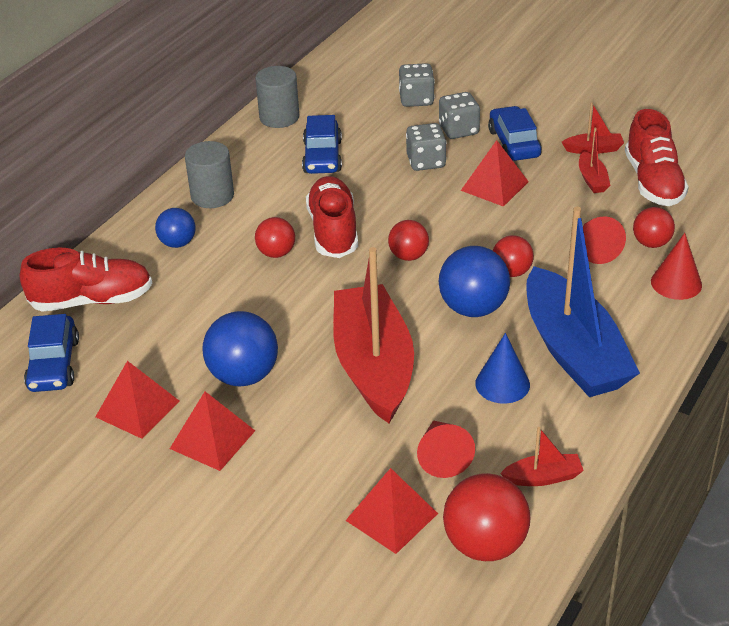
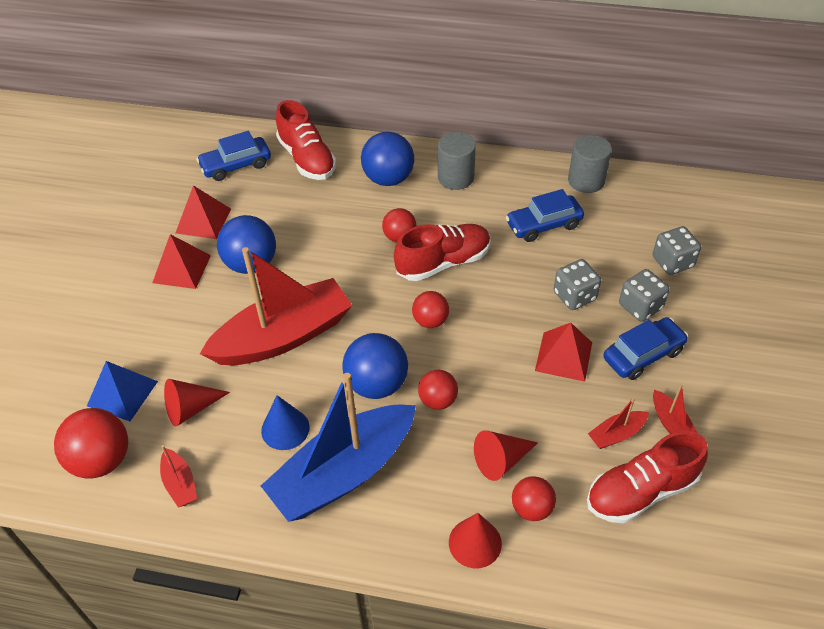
camera: 70 degrees right, 10 degrees up
(178, 243) = (388, 179): blue ball -> blue ball, size x1.65
(392, 516) = (122, 393): red pyramid -> blue pyramid

